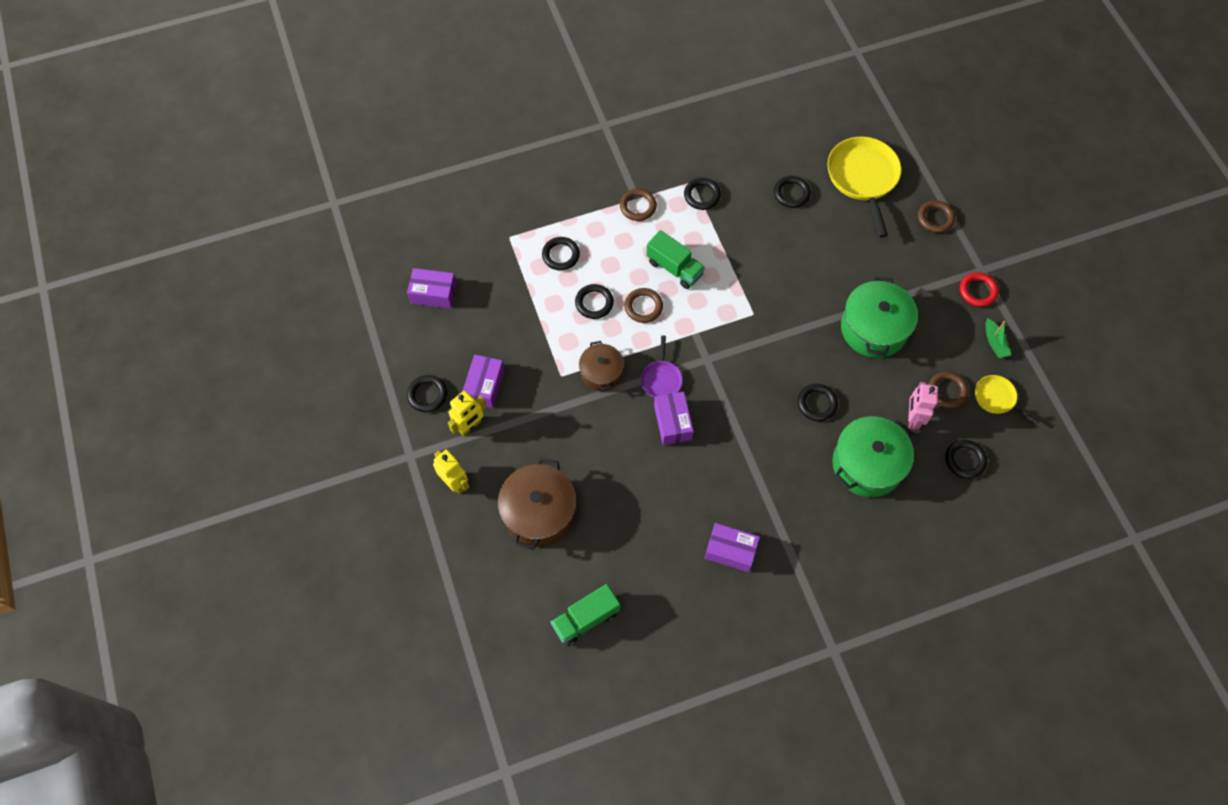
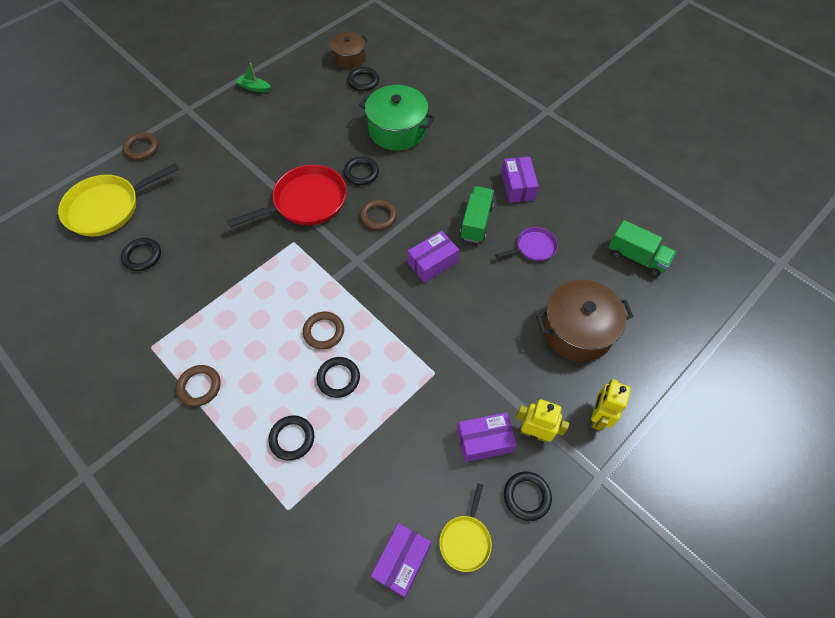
camera: 115 degrees left, 5 degrees down
(434, 294) = (402, 561): purple box -> purple box turned 45 degrees clockwise
(601, 373) = (413, 338): brown pot -> brown pot (349, 58)
(661, 379) = (395, 287): purple pan -> purple pan (533, 247)
(674, 268) = (267, 322): green truck -> green truck (476, 222)
(702, 195) = (166, 331): black ring -> none
(799, 340) = (306, 202): none -> red pan
(873, 328) = (272, 158): green pot -> none
(913, 418) = (344, 115): pink robot -> none
(947, 391) = (310, 103): brown ring -> brown ring (378, 216)
(977, 291) = (209, 107): red ring -> none
(994, 342) = (254, 88): green boat -> green boat turned 120 degrees counterclockwise
(996, 398) = (303, 77): yellow pan -> yellow pan (466, 540)

